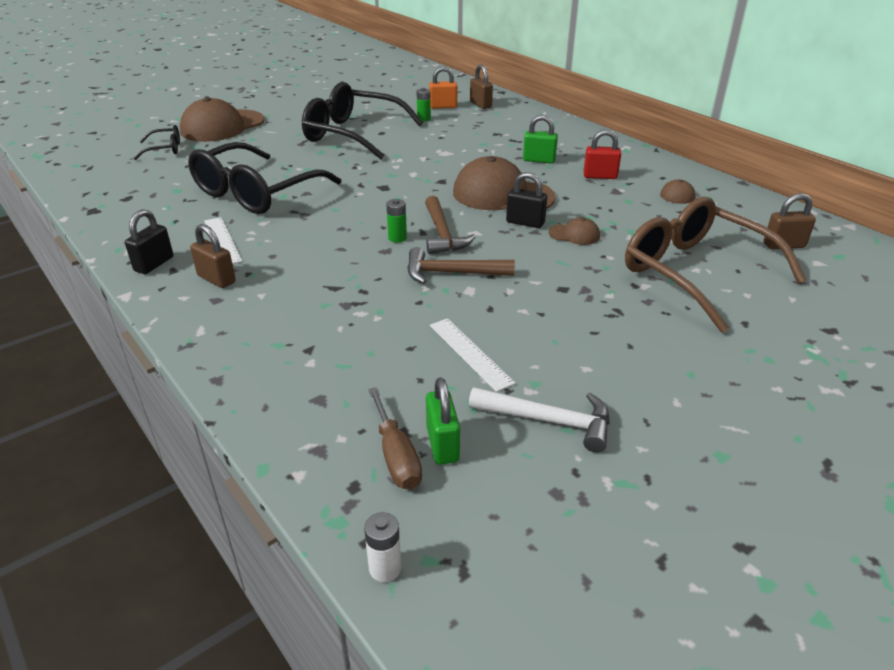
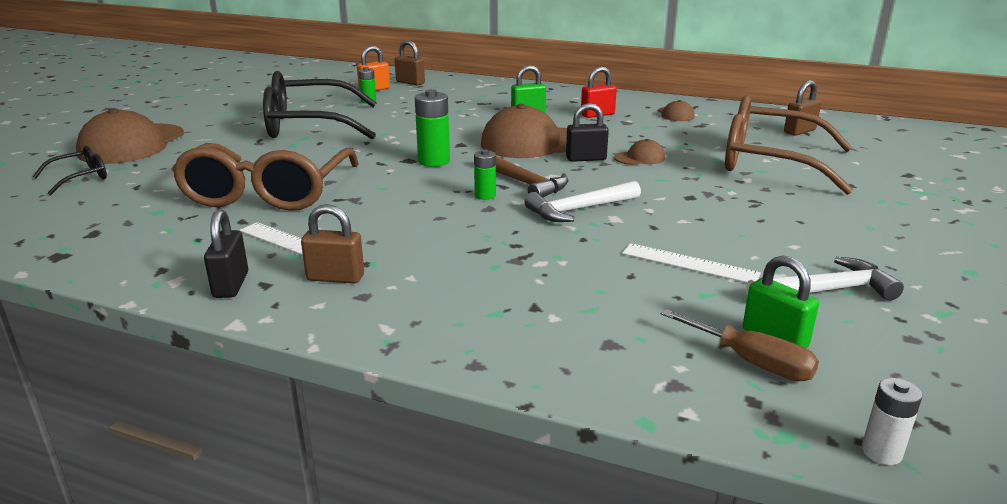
camera: 30 degrees left, 10 degrees down
(256, 193) = (267, 193): black glasses -> brown glasses
(400, 193) = (434, 161): none -> green battery
(451, 273) = (579, 210): brown hammer -> white hammer

